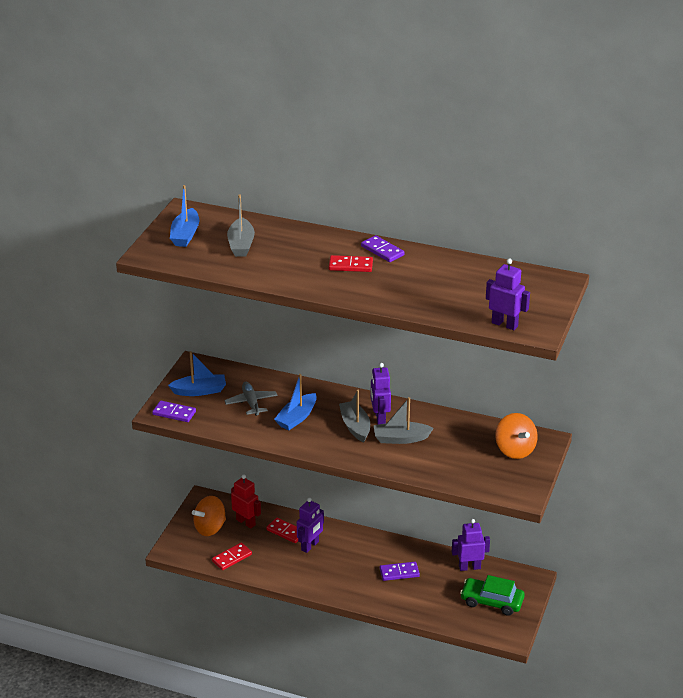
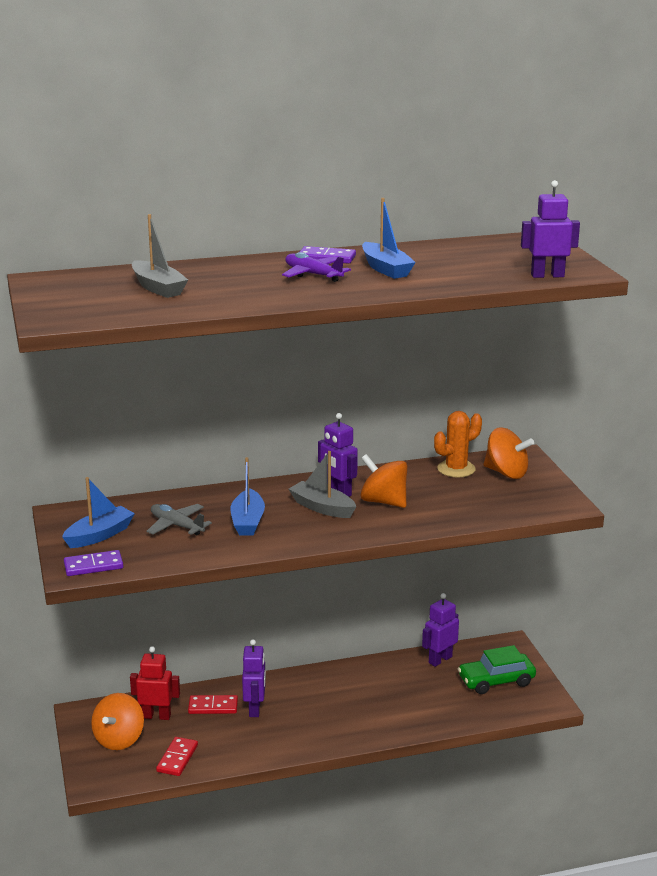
camera: 35 degrees left, 10 degrees down
(185, 235) = (74, 296): blue boat -> blue boat (386, 269)
(350, 266) = (313, 275): red domino -> purple plane
(399, 572) = (377, 694): purple domino -> none
(401, 438) = (384, 501): grey boat -> orange spinning top
(483, 432) = (456, 469): none -> orange cactus

